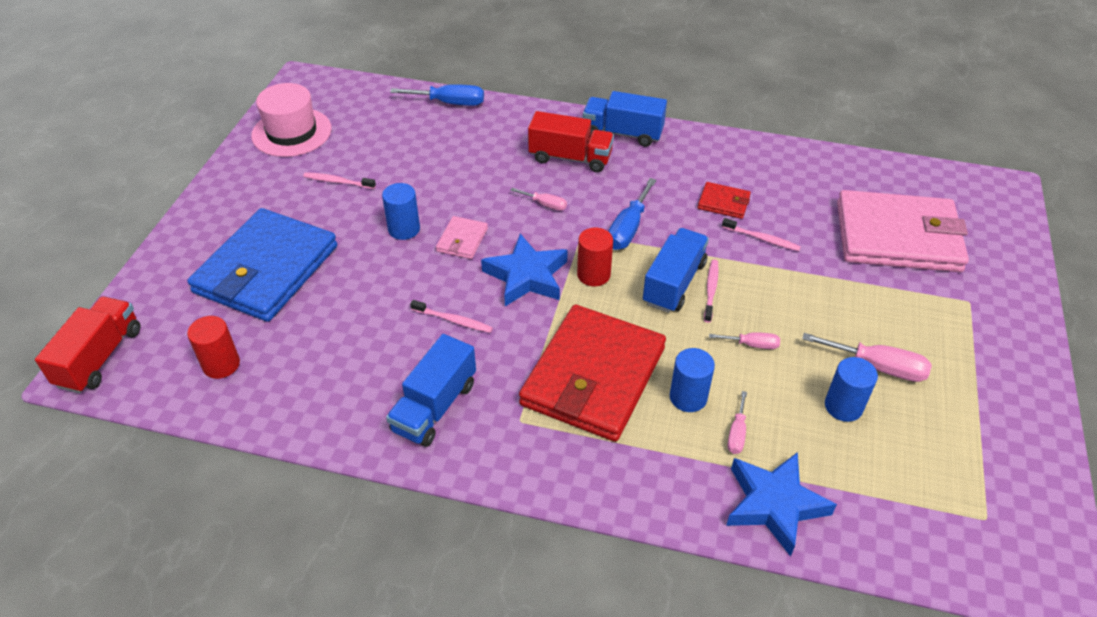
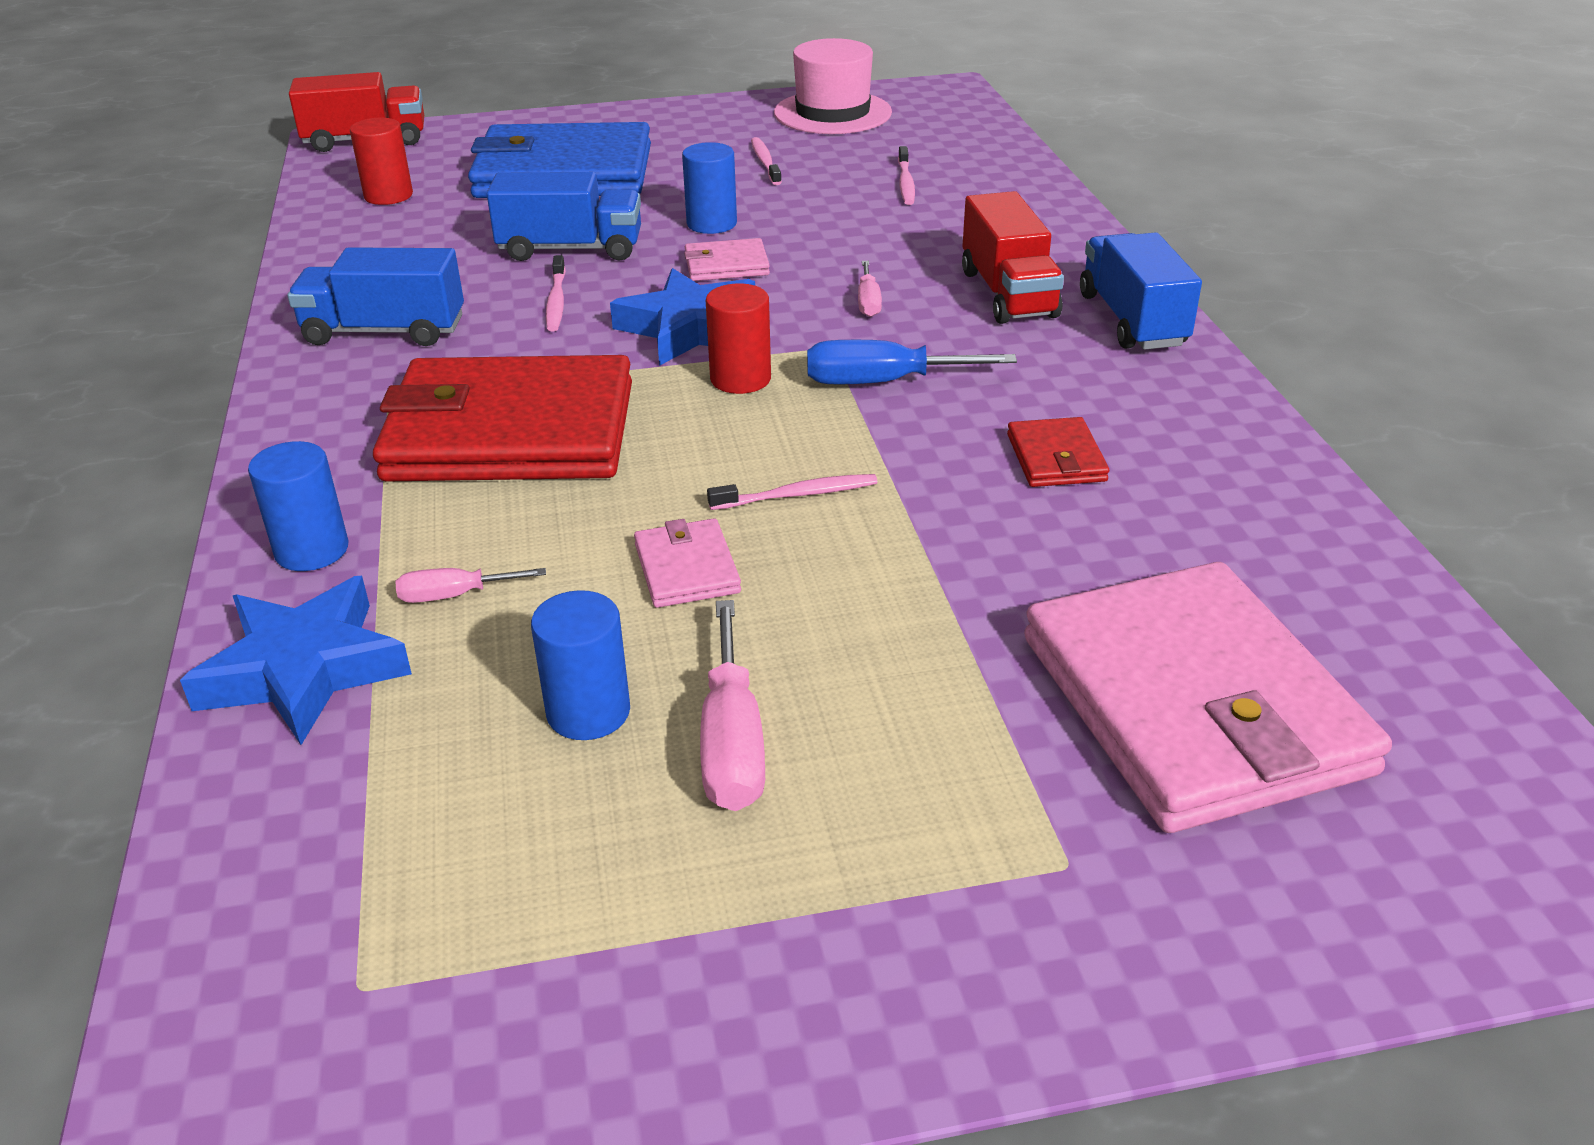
camera: 65 degrees right, 10 degrees down
(450, 103) = (1024, 179): blue screwdriver -> none
(674, 283) = (783, 454): blue truck -> blue truck (571, 249)
(688, 397) = (513, 527): blue cylinder -> blue cylinder (312, 550)
(752, 345) = (686, 568): pink screwdriver -> pink wallet
(761, 239) = (995, 521): pink toothbrush -> pink toothbrush (905, 183)

